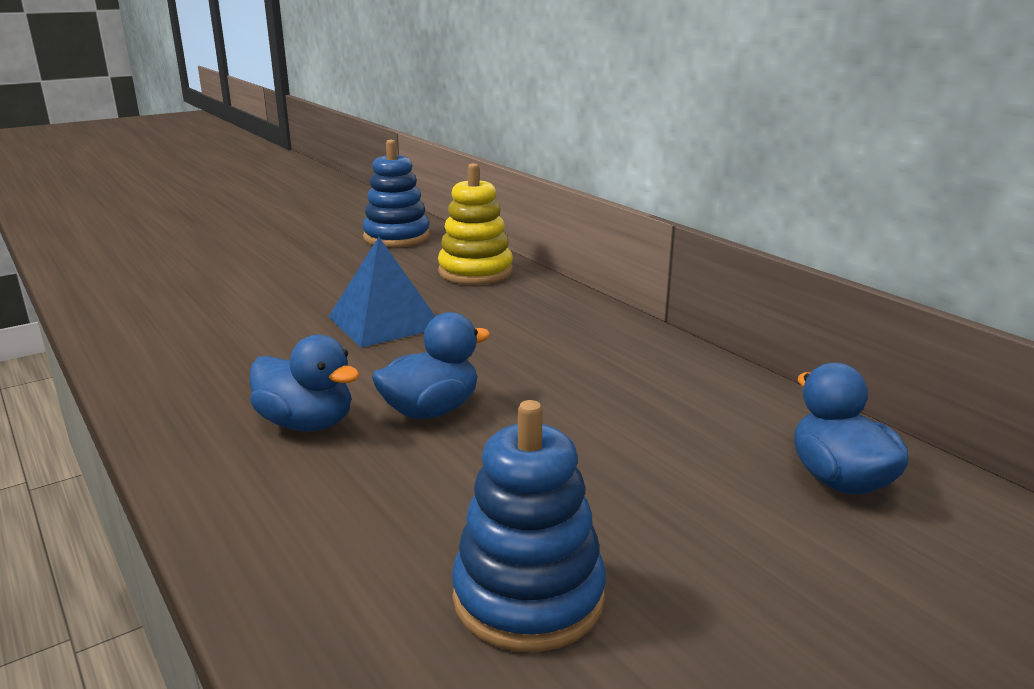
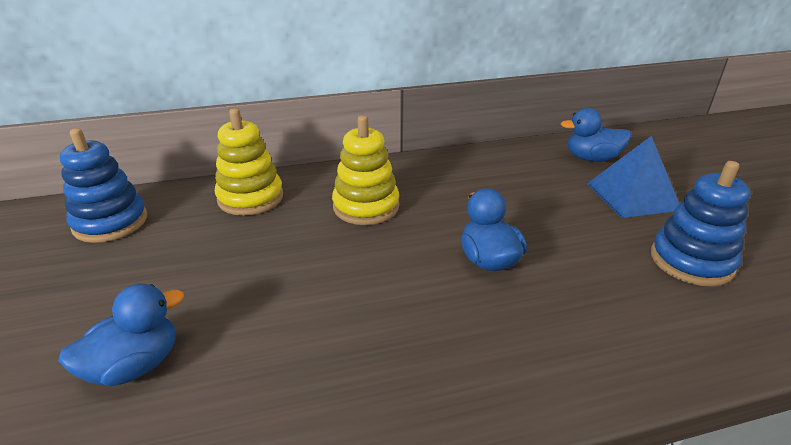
camera: 70 degrees left, 10 degrees up
(307, 423) = (489, 323): blue duck -> blue duck (135, 366)
(384, 322) = (320, 259): blue pyramid -> blue pyramid (632, 196)
(502, 325) = (366, 206): none -> yellow stacking toy

